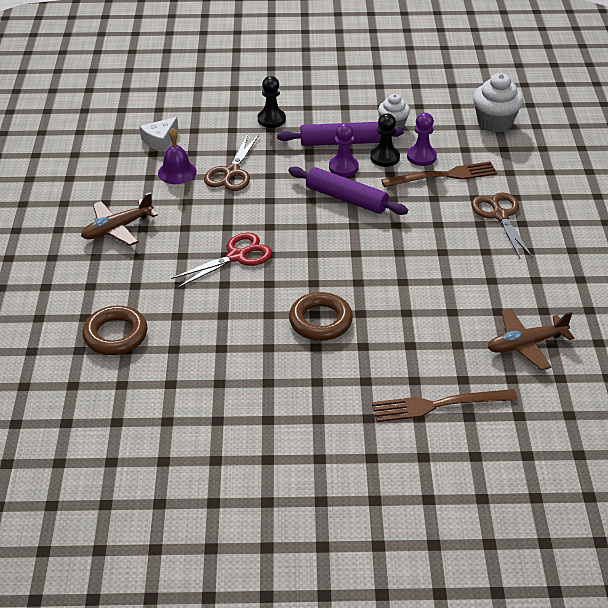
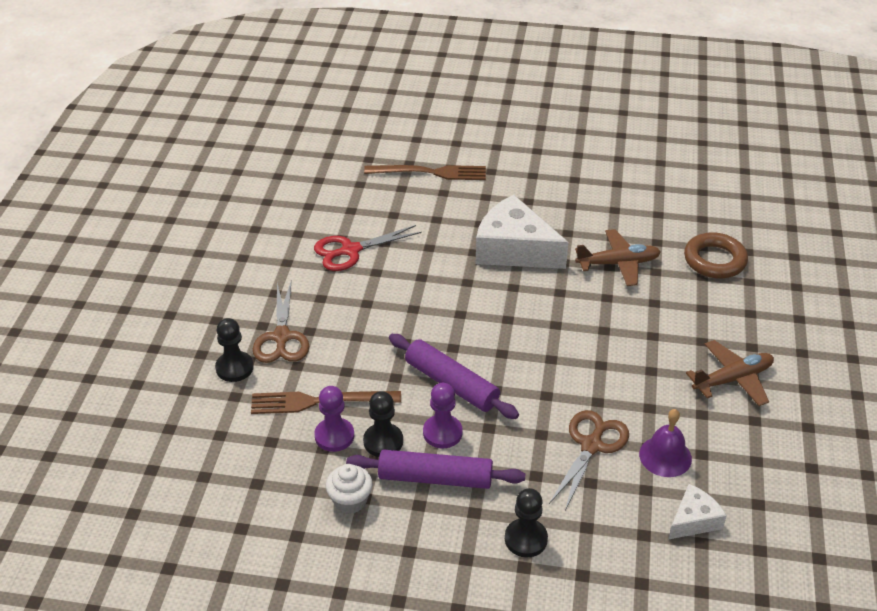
camera: 170 degrees left, 0 degrees up
(237, 256) = (591, 326): red scissors -> red scissors (350, 250)
(320, 321) = (514, 249): brown ring -> white cheese
(495, 122) = (204, 484): white cupcake -> none
(523, 189) = (234, 368): none -> black pawn
(525, 344) = (332, 207): brown plane -> brown plane (618, 263)

